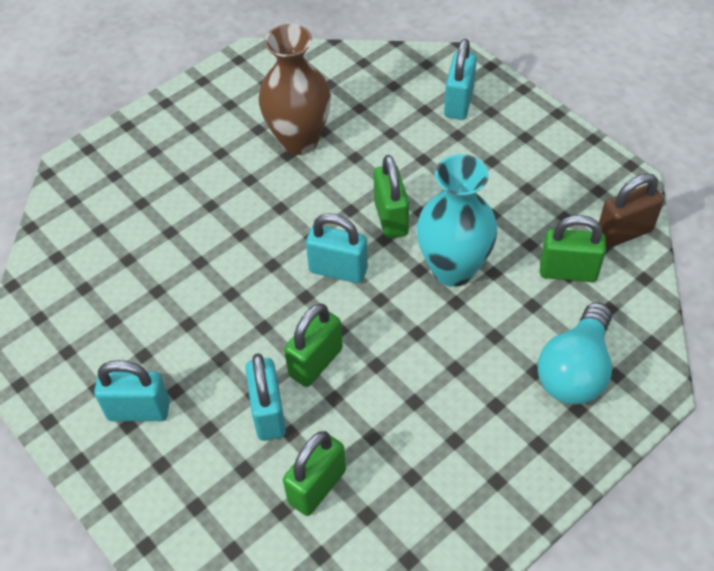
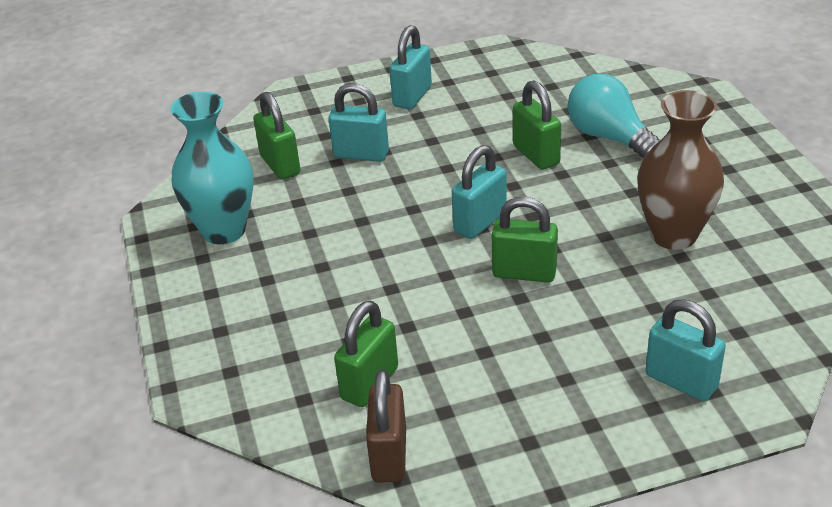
camera: 115 degrees right, 15 degrees down
(315, 362) = (389, 187): green padlock -> green padlock (536, 155)
(453, 269) = (431, 297): turquoise vase -> turquoise vase (224, 230)
(575, 370) = (257, 343): turquoise light bulb -> turquoise light bulb (609, 137)

